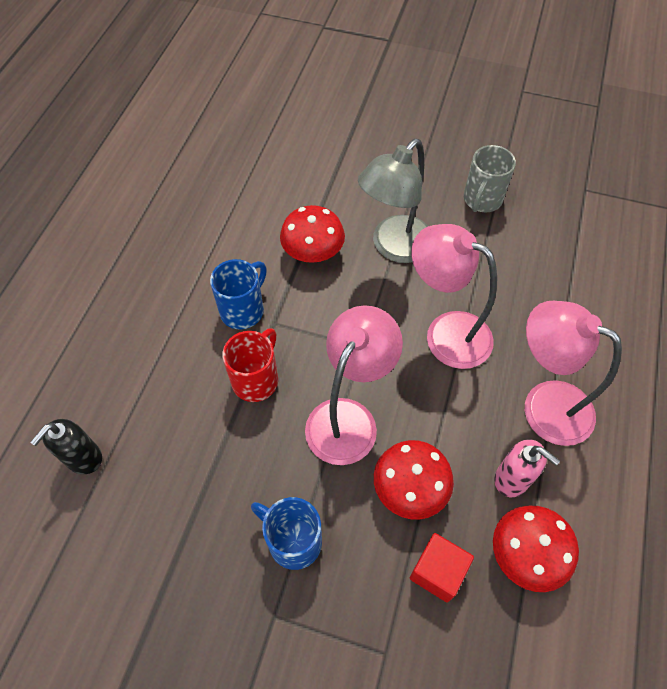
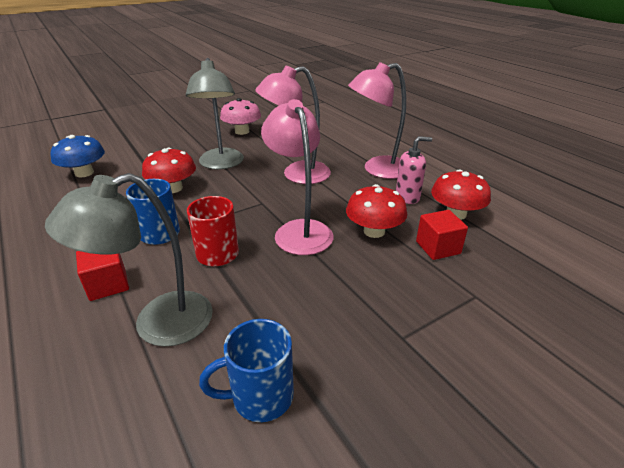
camera: 50 degrees left, 25 degrees down
(83, 458) = (129, 390): black soap dispenser -> none
(148, 416) = (157, 324): none -> grey lamp
(157, 340) = (108, 284): none -> red cube
(268, 161) = (84, 173): none -> blue mushroom
(293, 541) = (355, 297): blue mug -> blue mug (260, 396)
(482, 200) = (242, 131): grey mug -> pink mushroom

